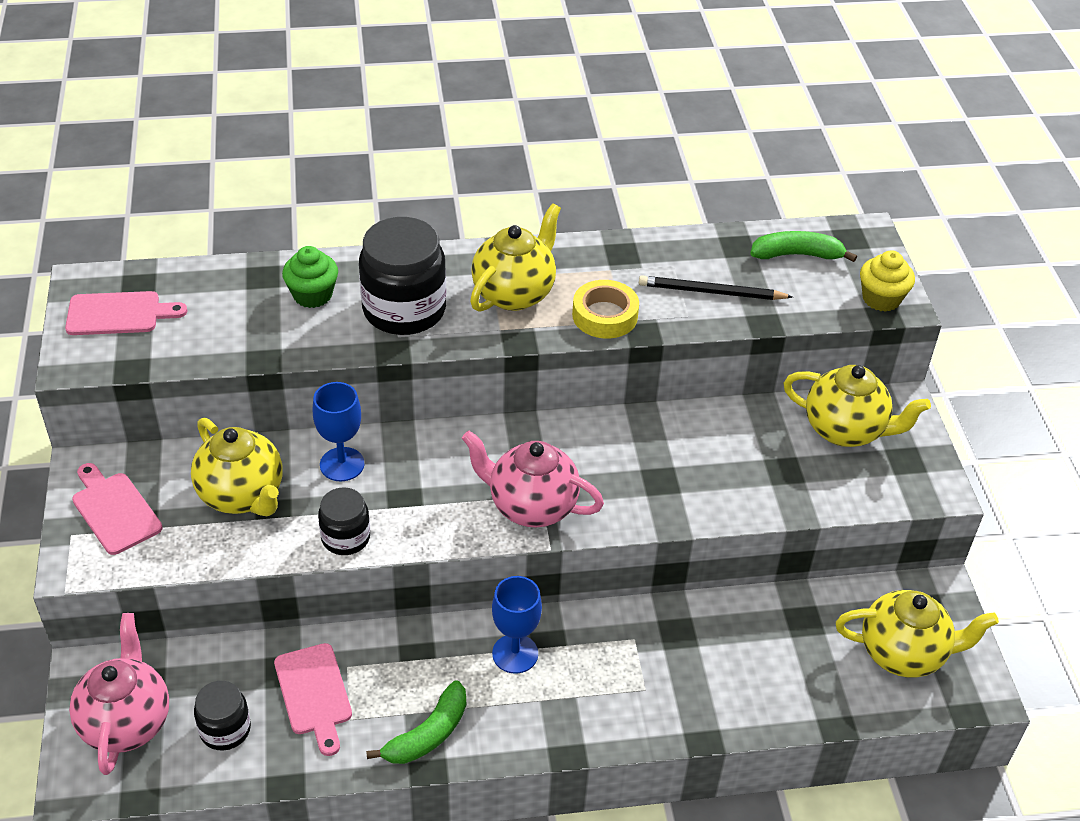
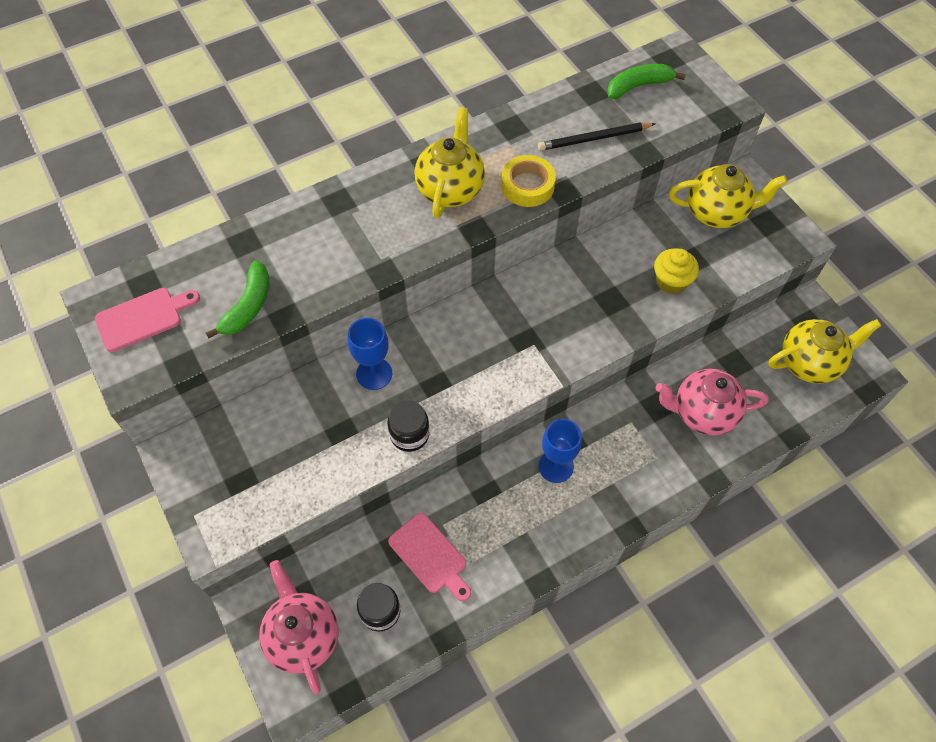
camera: 20 degrees left, 15 degrees up
(115, 510) = (217, 480): pink cutting board -> none
(242, 495) = (312, 429): yellow teapot -> none
(312, 295) = (294, 245): green cupcake -> none
(404, 310) = (373, 233): black jar -> none
(428, 734) = (527, 554): green banana -> green banana (248, 306)
(531, 506) = (531, 356): pink teapot -> pink teapot (702, 413)
(881, 299) = (715, 104): yellow cupcake -> yellow cupcake (671, 281)

